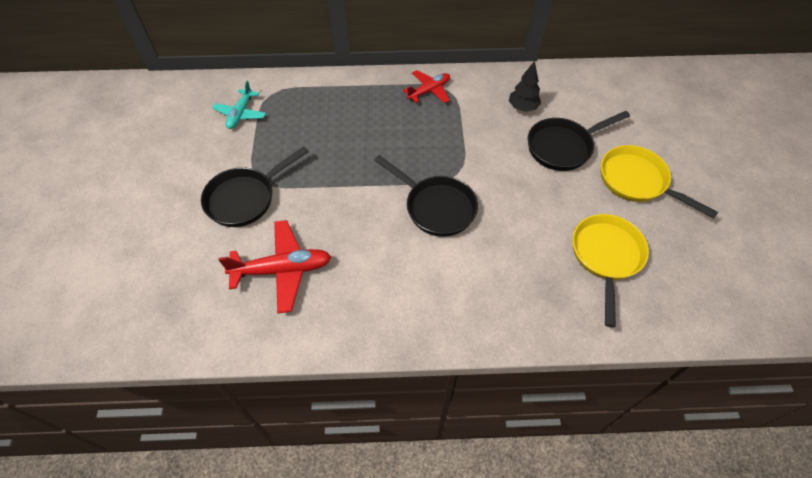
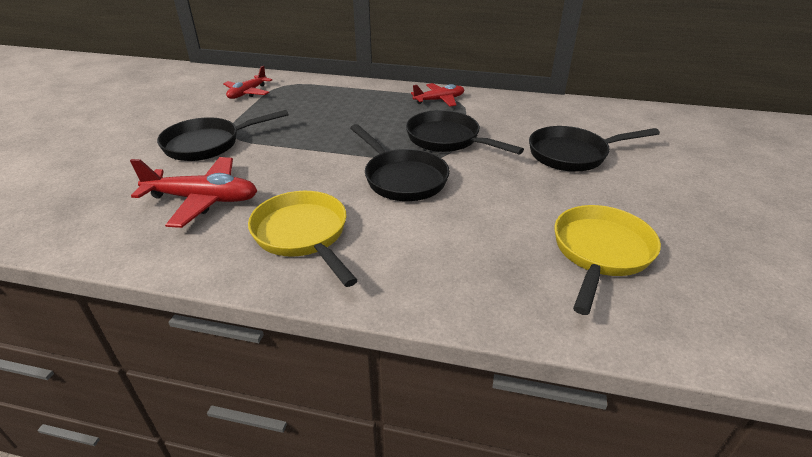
camera: 15 degrees right, 20 degrees down
(241, 114) = (247, 93): turquoise plane -> red plane
(455, 148) = (447, 139): none -> black pan
(522, 107) = (535, 122): black tree -> none
(637, 181) = (660, 193): yellow pan -> yellow pan (303, 235)

